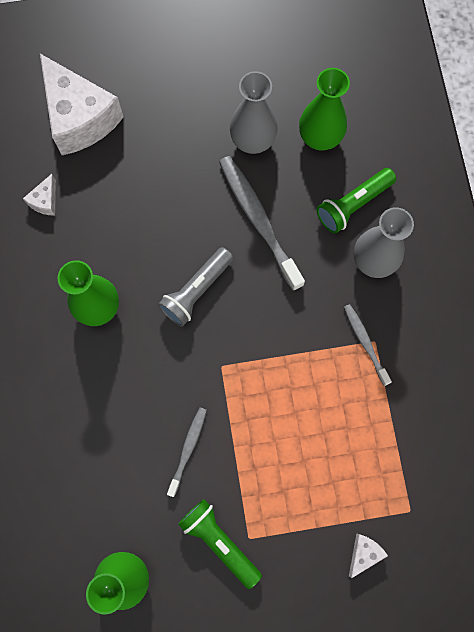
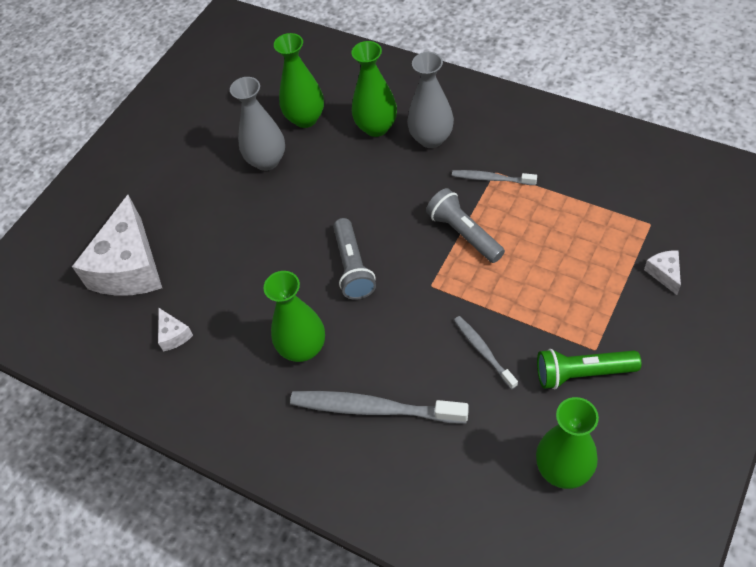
camera: 45 degrees left, 20 degrees down
(80, 117) = (130, 267): white cheese -> white cheese turned 90 degrees clockwise
(258, 220) = (333, 192): grey toothbrush -> grey toothbrush (374, 408)
(291, 358) = (464, 233): none -> grey flashlight
(353, 205) = (376, 127): green flashlight -> green vase

